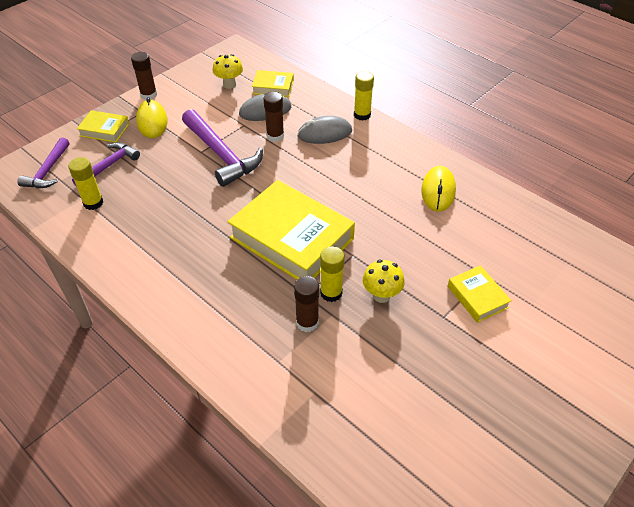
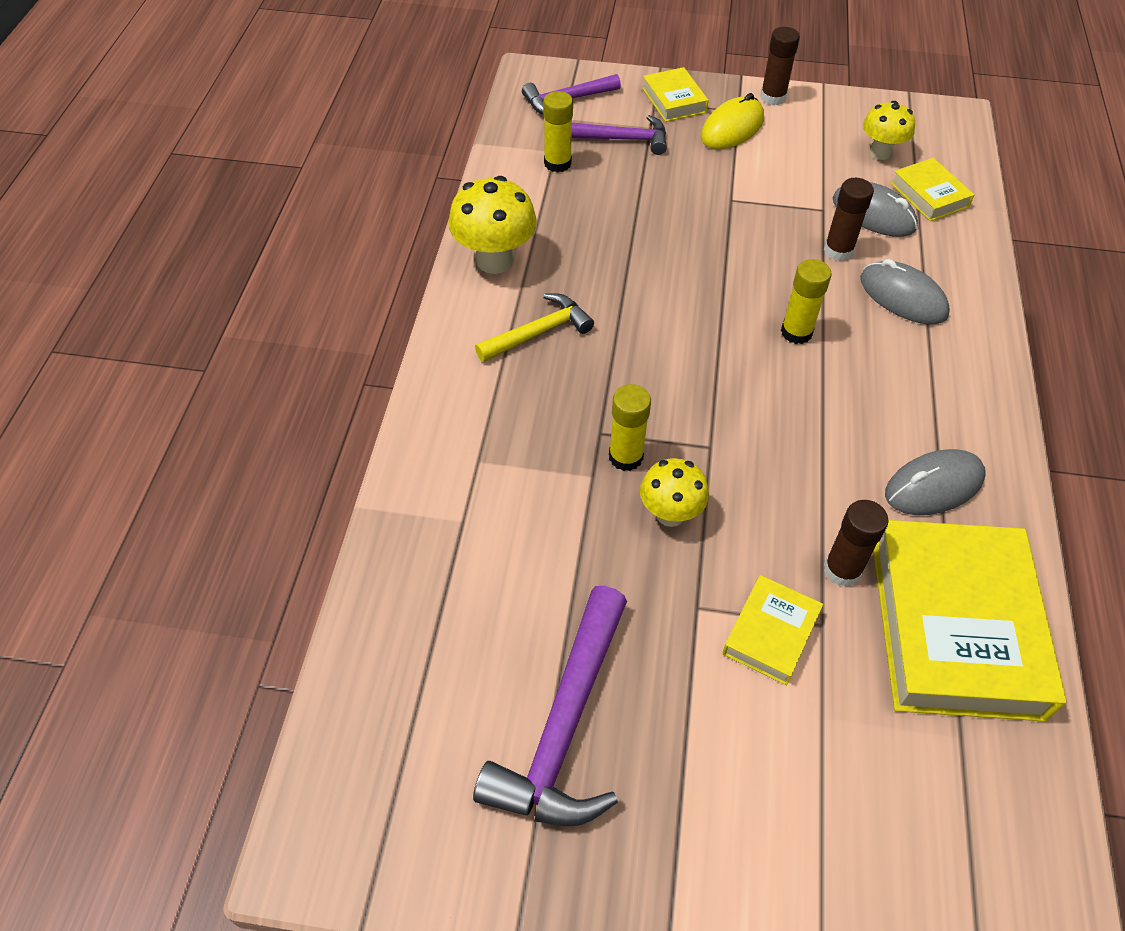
camera: 55 degrees right, 5 degrees up
(137, 273) = (494, 260): none -> yellow mushroom
(212, 282) = (539, 332): none -> yellow hammer
(222, 155) = (747, 221): purple hammer -> purple hammer (564, 726)
(292, 238) = (677, 368): yellow book -> yellow book (955, 627)
(307, 322) = (558, 457): brown glue stick -> brown glue stick (842, 570)
(362, 115) = (990, 317): yellow glue stick -> yellow glue stick (796, 332)
(438, 191) = (933, 486): yellow mouse -> grey mouse

